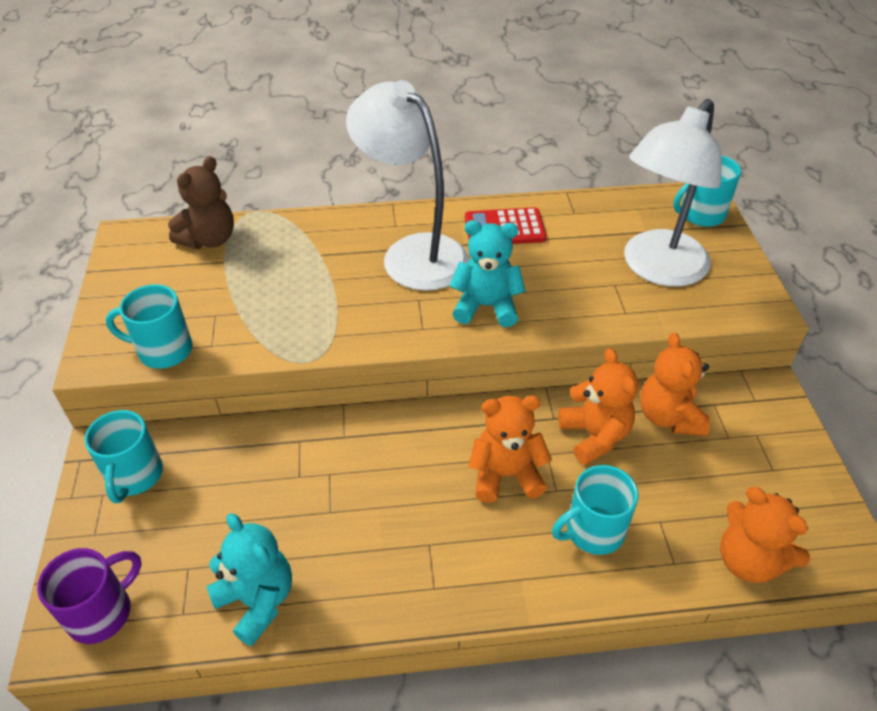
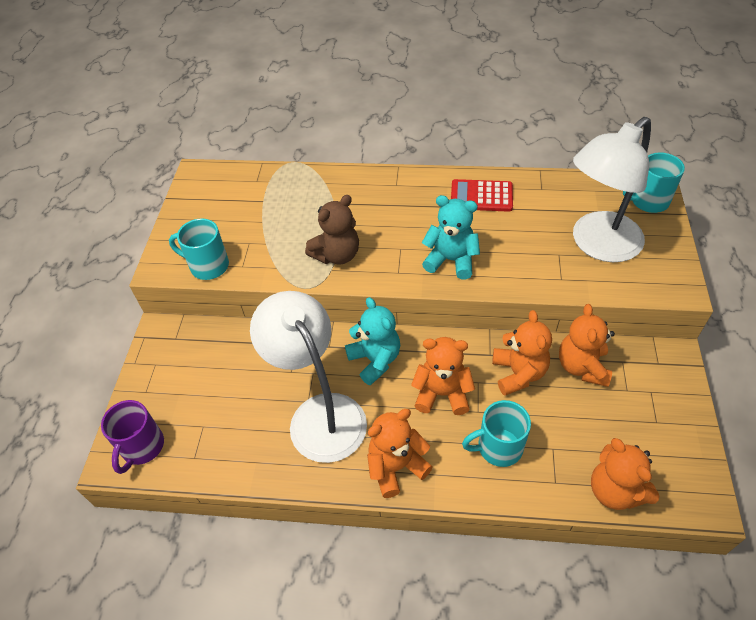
camera: 15 degrees right, 5 degrees up
(102, 612) = (142, 447): purple mug -> purple mug turned 135 degrees clockwise
(134, 476) = (178, 354): turquoise mug -> none
(209, 239) = (256, 182): brown teddy bear -> brown teddy bear (337, 255)
(257, 601) = (245, 457): turquoise teddy bear -> turquoise teddy bear (375, 360)
(413, 253) = (405, 209): white lamp -> white lamp (320, 414)
(468, 578) = (396, 467): none -> orange teddy bear

